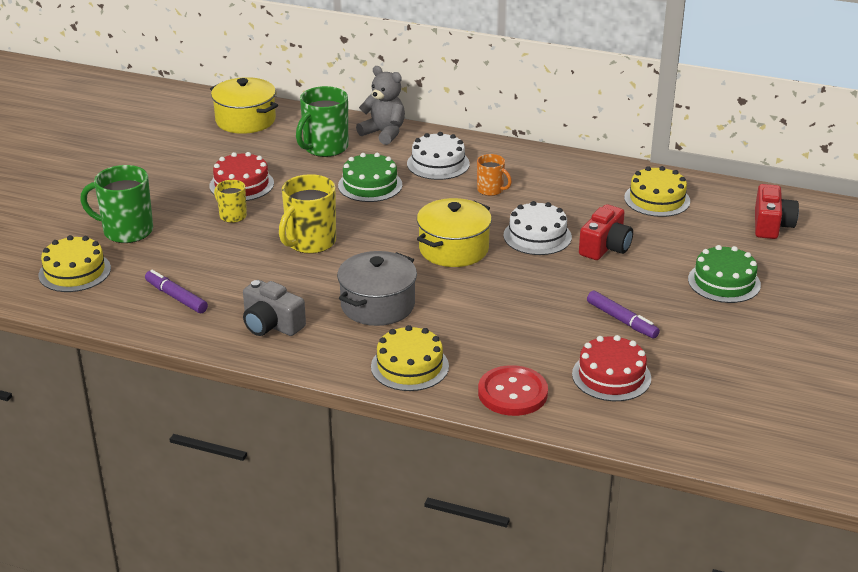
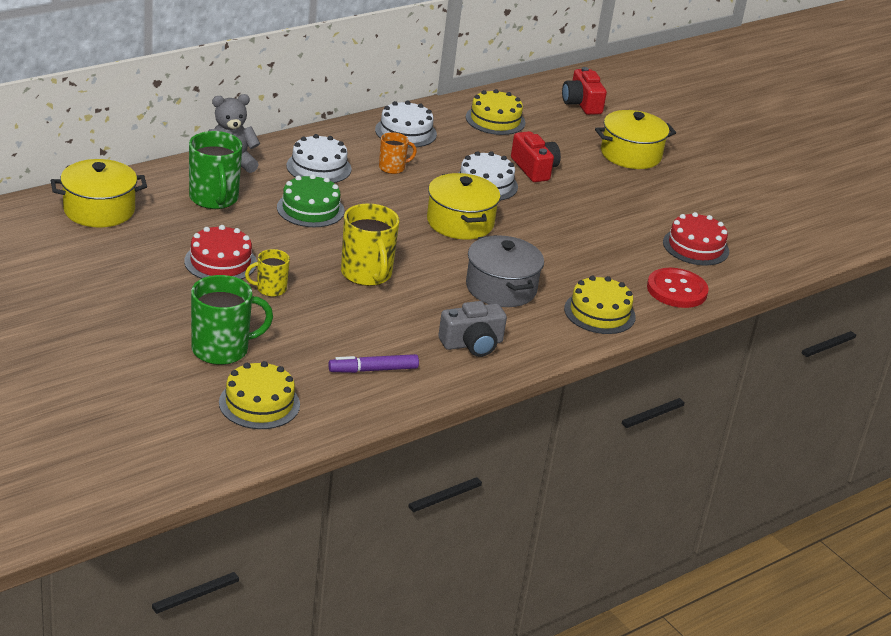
camera: 60 degrees left, 0 degrees up
(126, 231) = (222, 349): green mug -> green mug turned 150 degrees counterclockwise
(559, 173) = (405, 132): none -> white cake
(622, 320) = (634, 210): purple marker -> none
(724, 282) = (631, 154): green cake -> yellow pot
(771, 225) = (581, 104): red camera -> red camera turned 150 degrees counterclockwise

